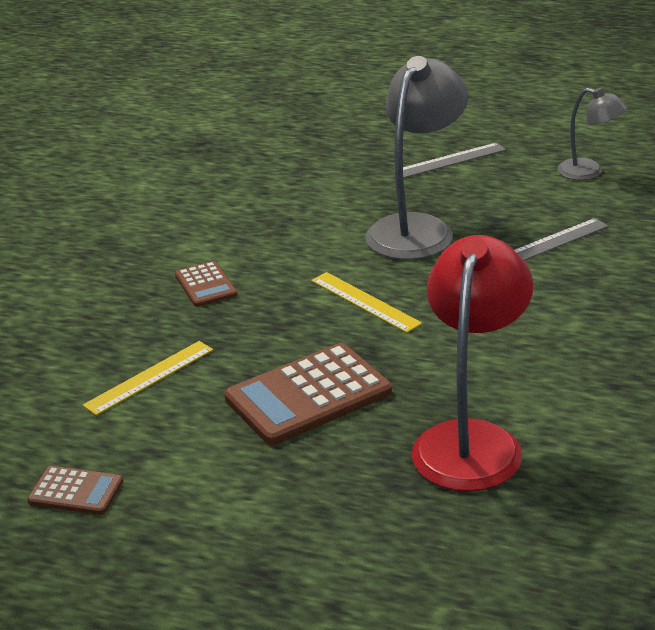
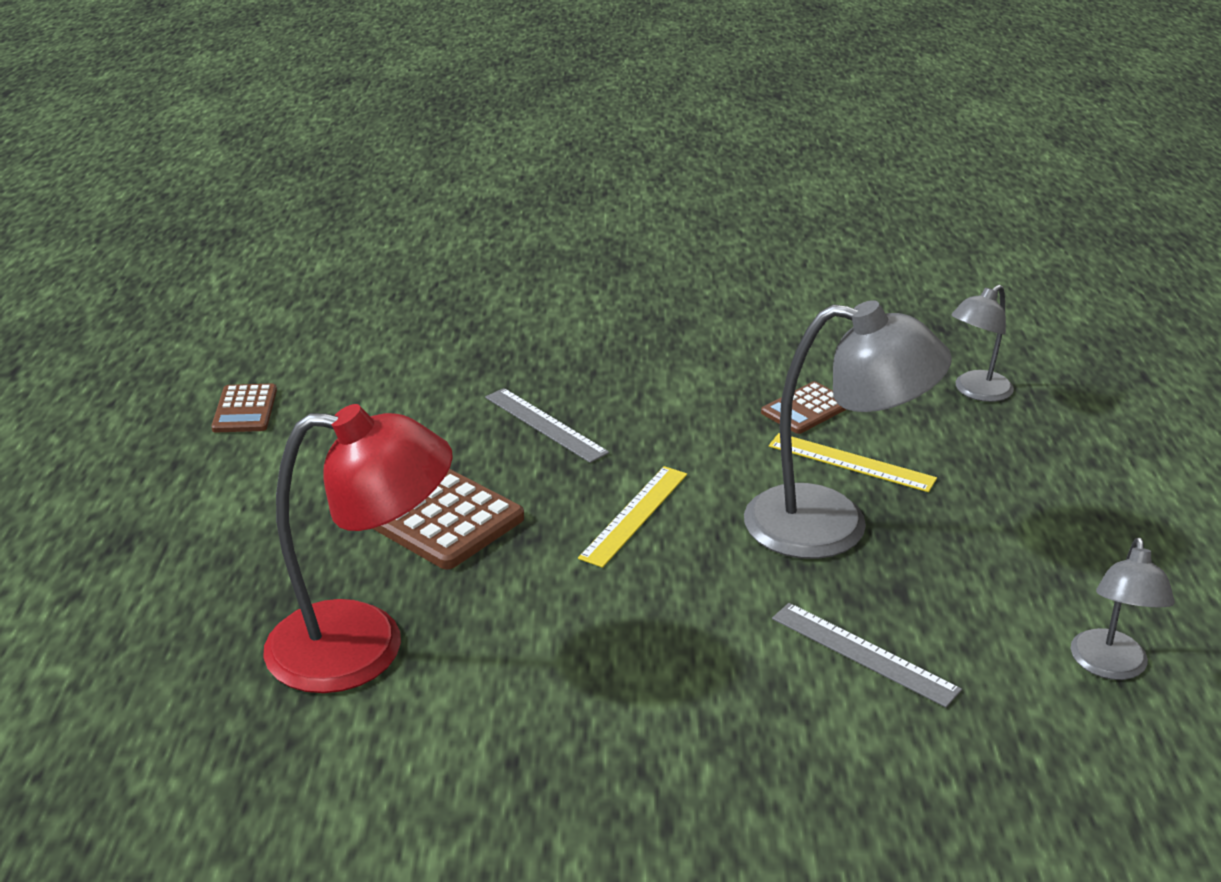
camera: 70 degrees right, 0 degrees up
(149, 377) = (436, 406): yellow ruler -> yellow ruler (851, 462)
(205, 285) = (623, 400): brown calculator -> brown calculator (806, 409)
(292, 148) = (976, 392): none -> grey lamp
(450, 160) = (1042, 523): grey ruler -> grey ruler (545, 424)

